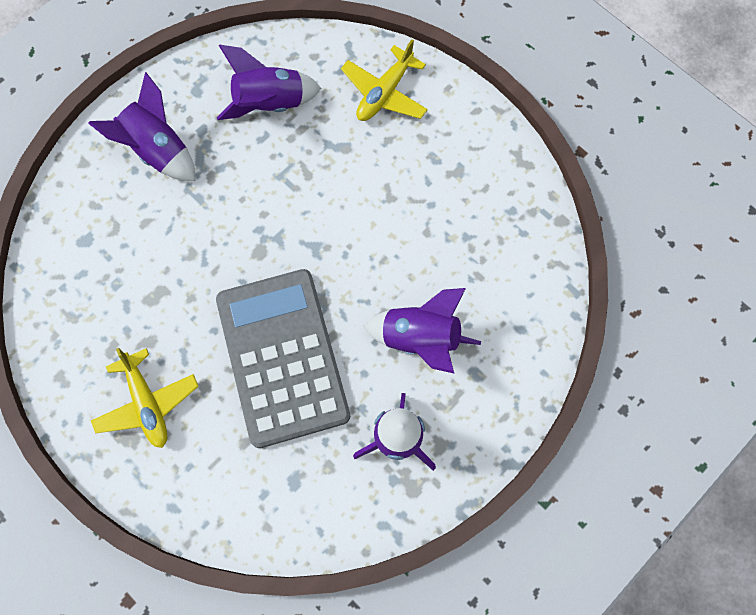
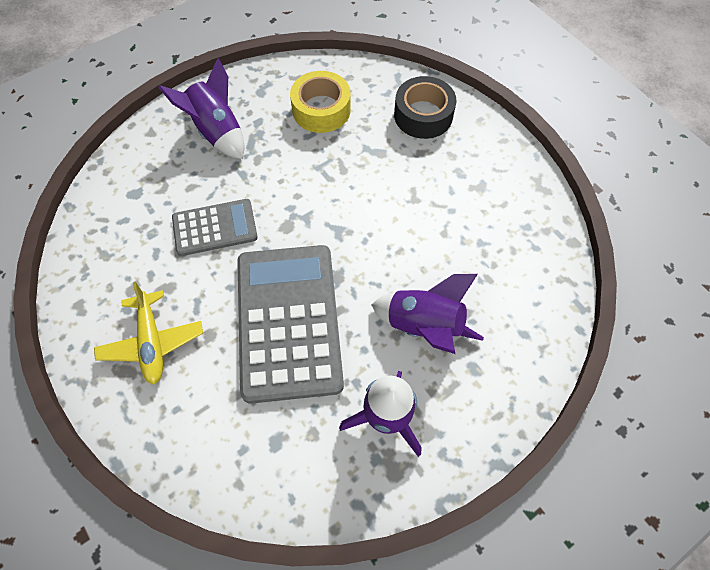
camera: 10 degrees right, 10 degrees down
(183, 266) = (215, 228): none -> grey calculator
(270, 103) = (321, 109): purple rocket -> yellow tape
(384, 93) = (423, 115): yellow plane -> black tape

